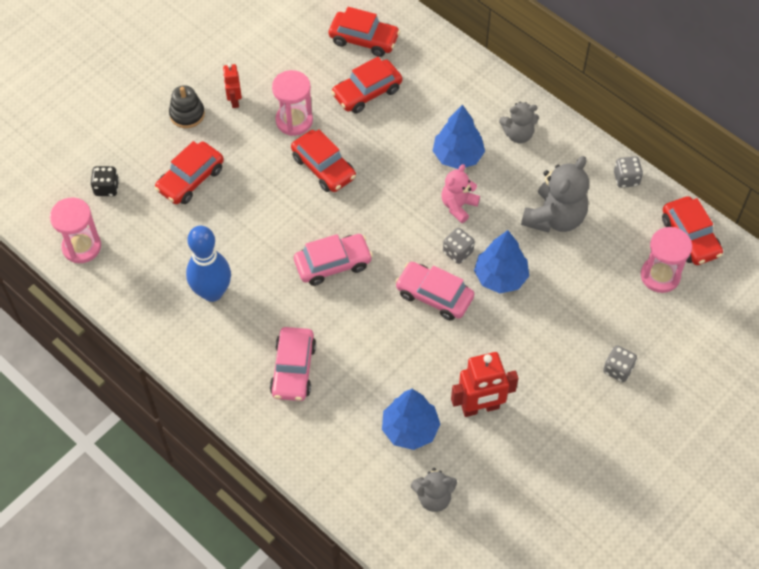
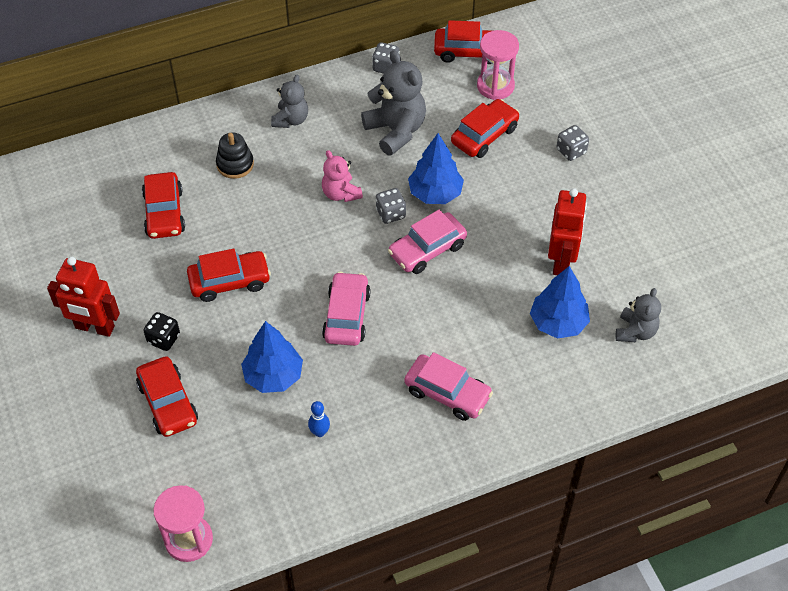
camera: 65 degrees left, 5 degrees down
(106, 188) = (126, 488): black dice -> black dice (163, 339)
(187, 114) = (82, 377): black stacking toy -> black stacking toy (235, 164)
(212, 292) = (319, 432): blue bowling pin -> blue bowling pin, size x0.43
(234, 100) = (94, 328): red robot -> red robot, size x1.72
(294, 121) = (156, 285): pink hourglass -> none
(364, 39) = (99, 191): red car -> red car (484, 135)
(458, 156) = (285, 172): blue tree -> blue tree (273, 376)

